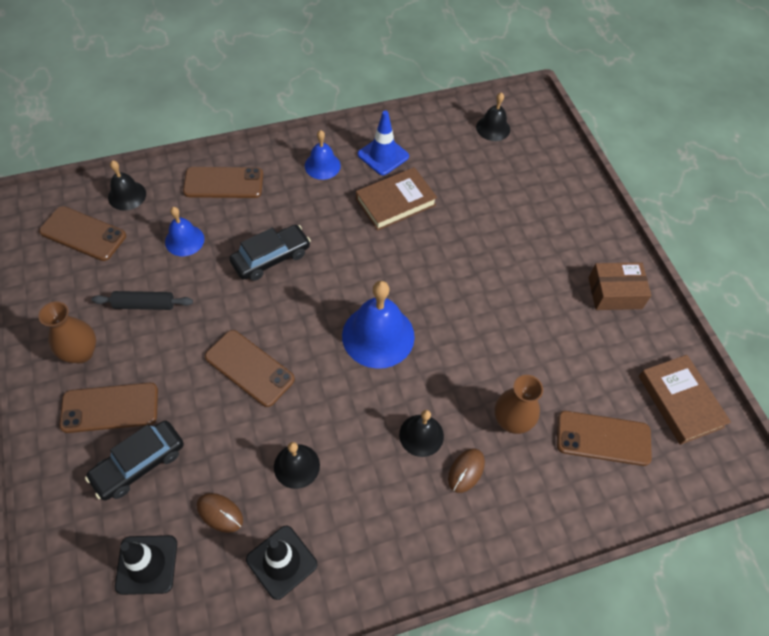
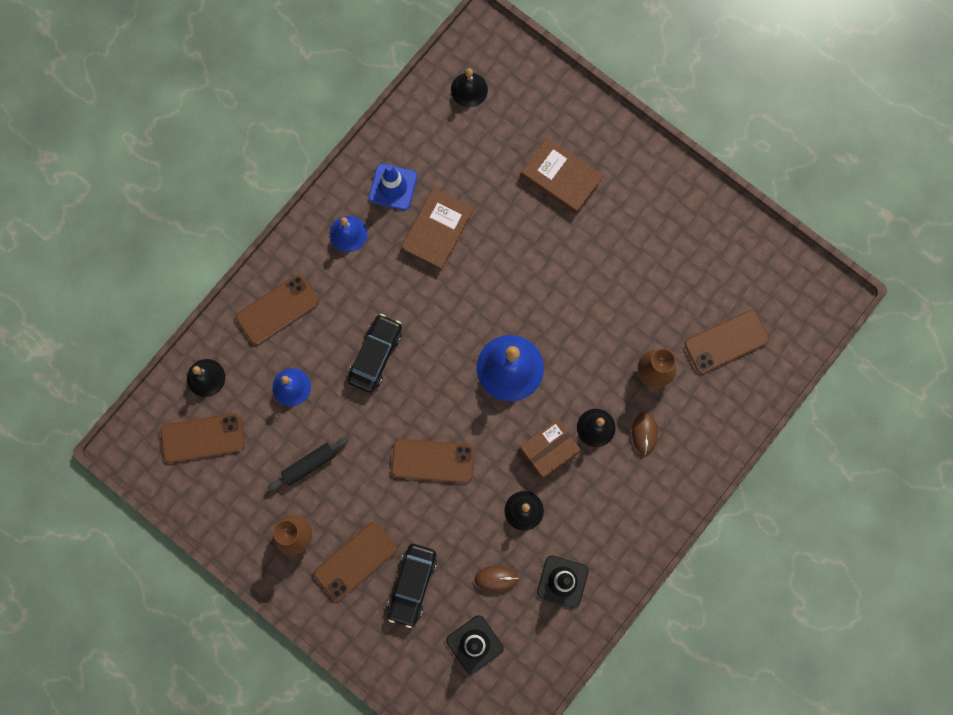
camera: 30 degrees left, 20 degrees up
(615, 293) = (669, 204): brown box -> brown box (549, 450)
(680, 401) = (766, 272): brown book -> brown book (561, 177)

